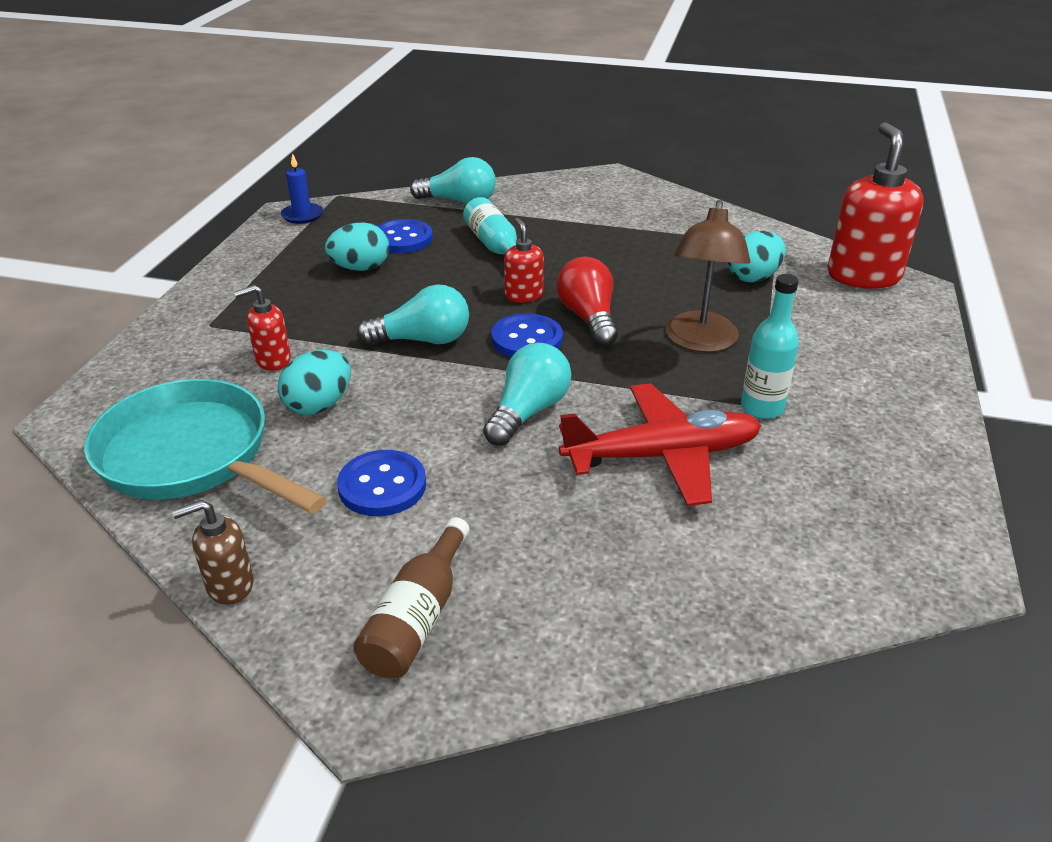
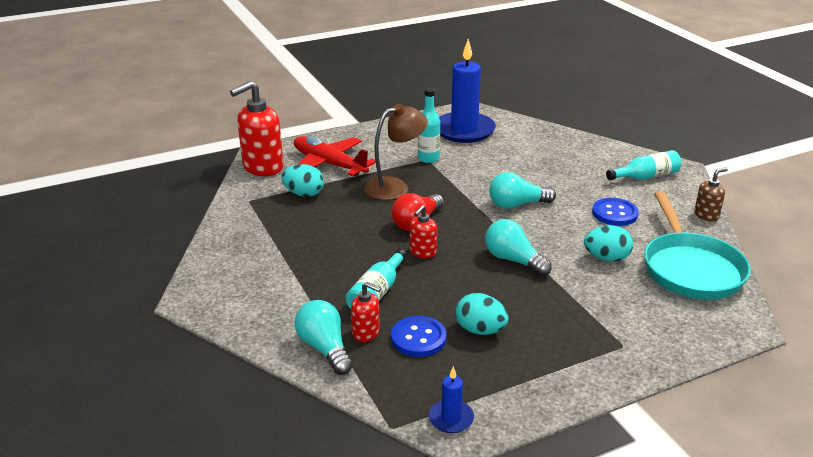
camera: 130 degrees left, 5 degrees down
(229, 585) = (706, 215): brown soap dispenser -> brown soap dispenser turned 60 degrees counterclockwise
(272, 360) = (606, 296): red soap dispenser -> red soap dispenser (366, 333)
(417, 617) = (646, 176): brown bottle -> turquoise bottle
(527, 339) = (464, 231): blue button -> none
(661, 455) = (494, 167): red plane -> red plane (329, 164)
(845, 503) = (464, 130): none -> blue candle

